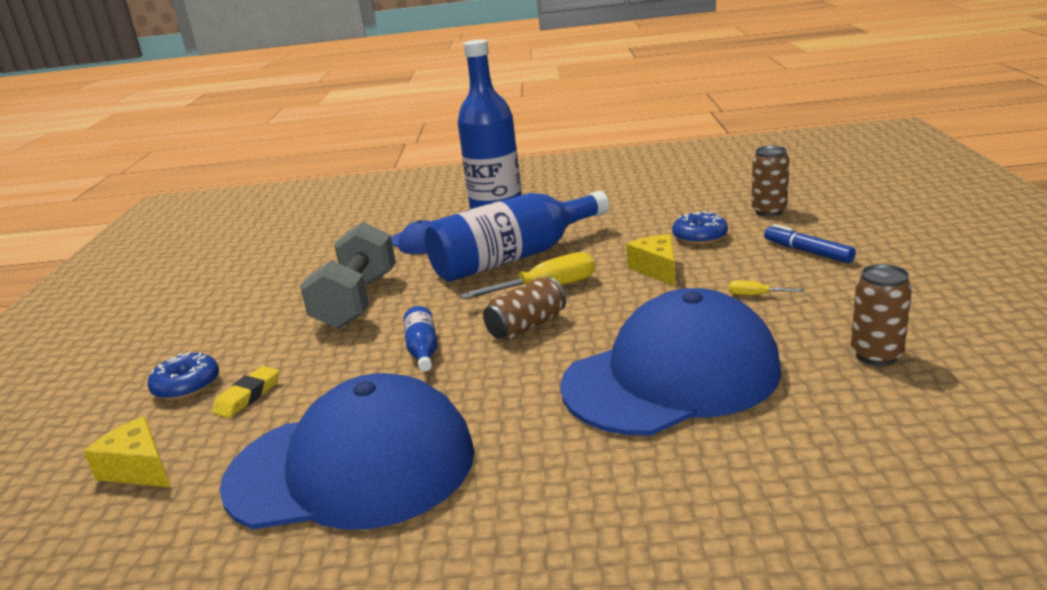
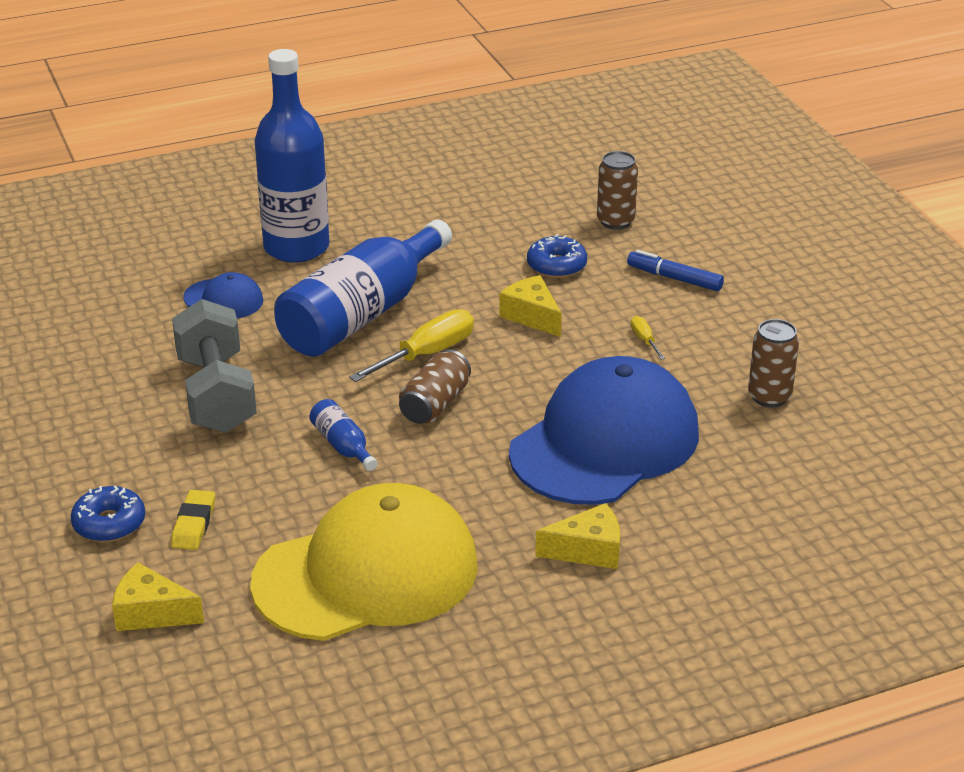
camera: 25 degrees left, 10 degrees up
(352, 467) = (367, 574): blue cap -> yellow cap
(594, 483) = (588, 550): none -> yellow cheese
(756, 295) = (644, 340): yellow screwdriver -> yellow screwdriver turned 75 degrees clockwise

